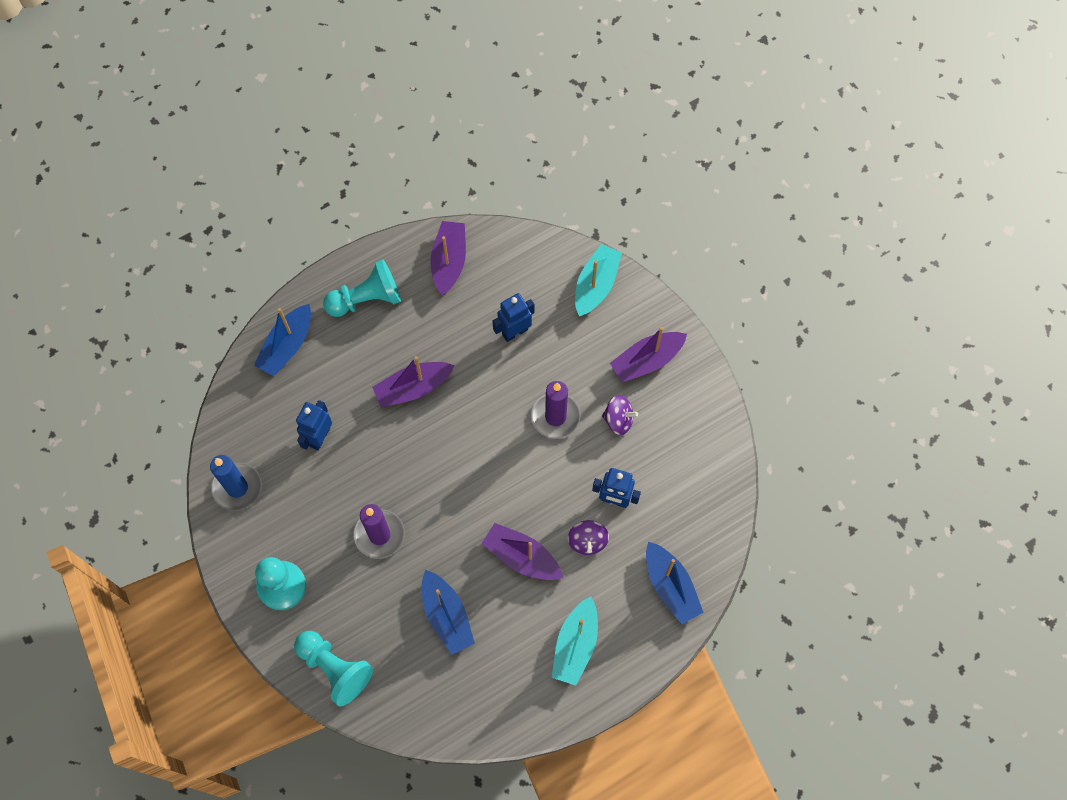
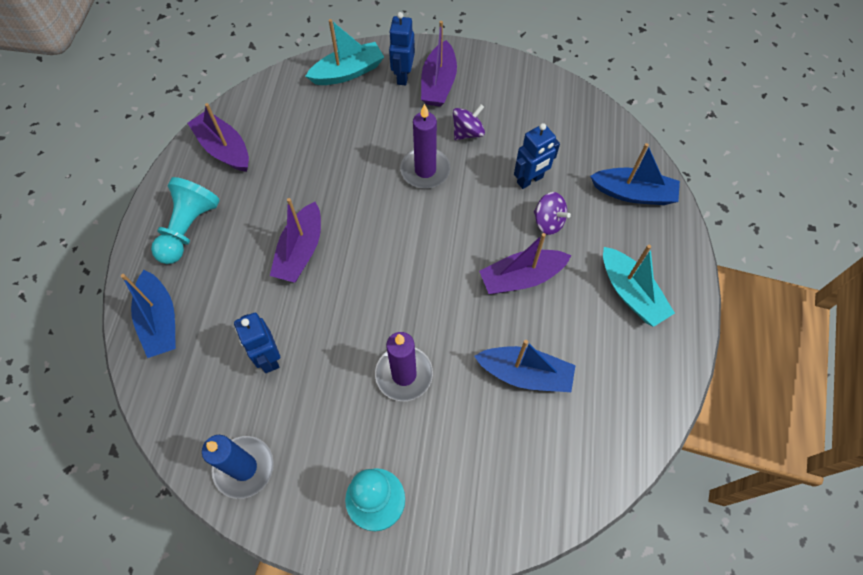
camera: 50 degrees left, 5 degrees down
(334, 669) = (497, 511): turquoise pawn -> none
(514, 332) = (329, 147): blue robot -> blue robot (403, 76)
(596, 285) = (348, 72): turquoise boat -> turquoise boat turned 90 degrees clockwise

